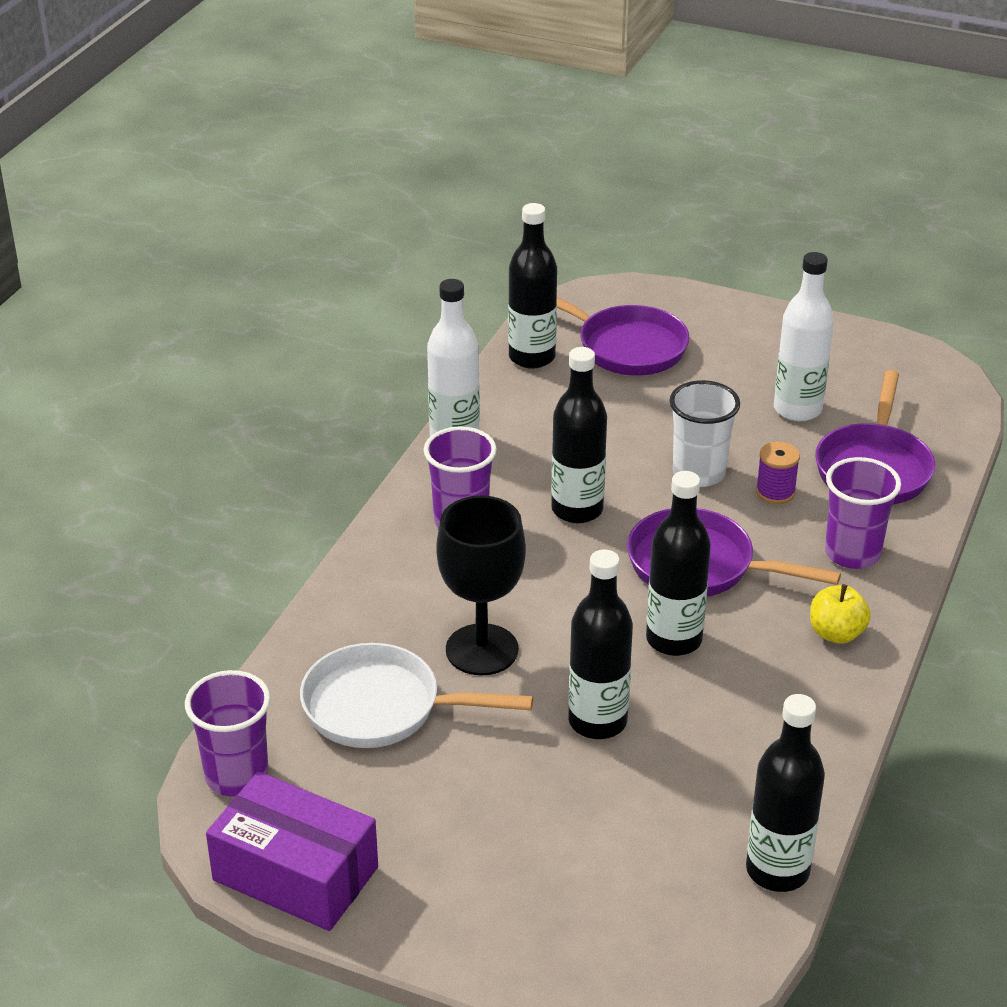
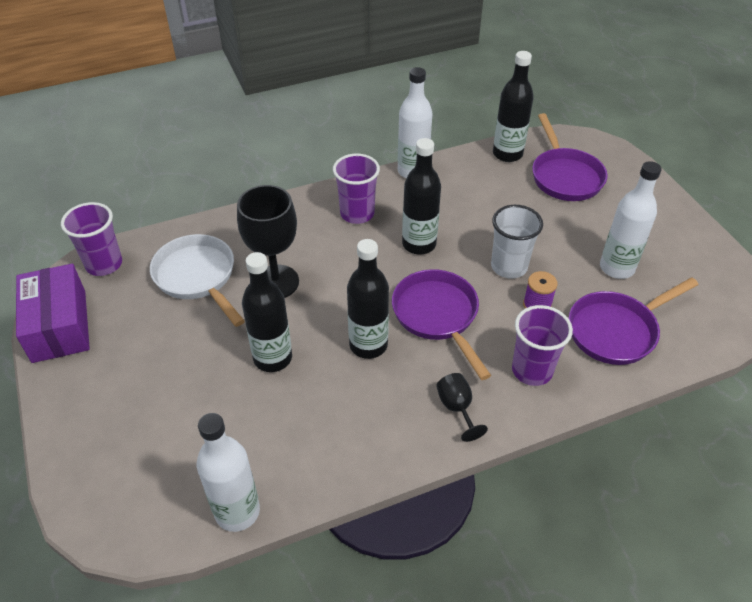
camera: 45 degrees right, 10 degrees up
(777, 870) = (237, 511): black bottle -> white bottle
(836, 633) = (457, 408): yellow apple -> black goblet

